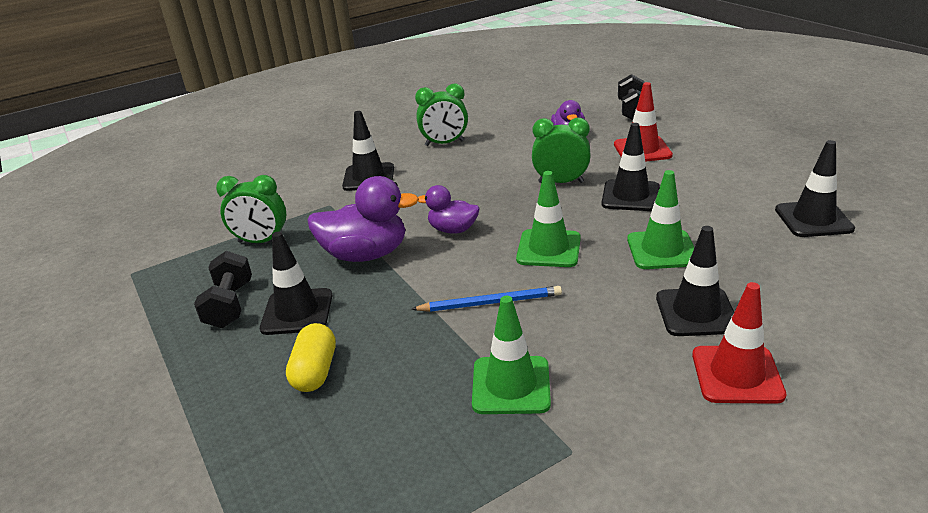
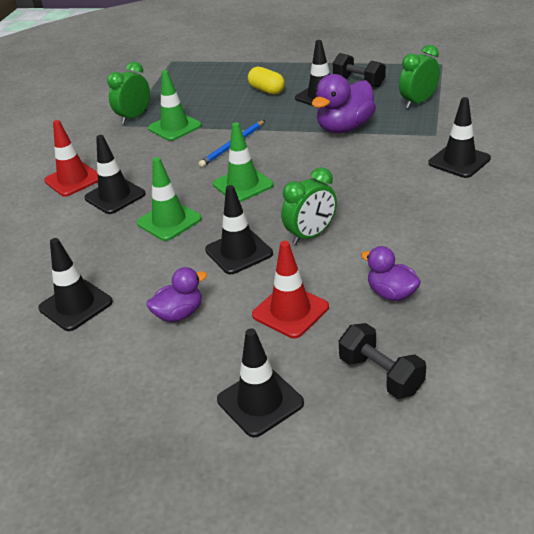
camera: 135 degrees right, 5 degrees up
(444, 143) = (477, 218): green clock -> green clock (134, 117)
(453, 230) = (322, 164): purple duck -> purple duck (179, 314)
(713, 124) = (260, 401): none -> black traffic cone

